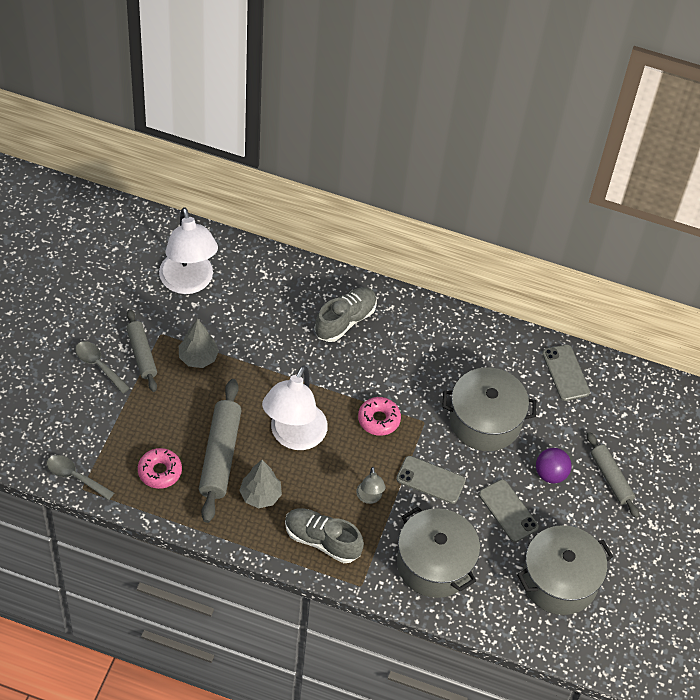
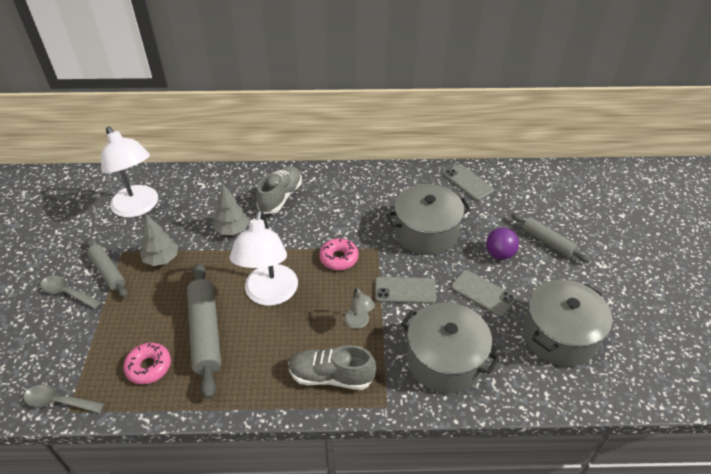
camera: 15 degrees left, 10 degrees down
(260, 495) = (256, 355): grey tree -> grey tree (232, 230)

